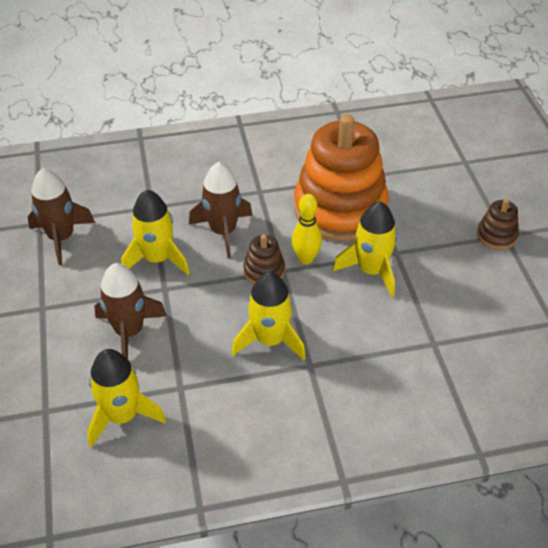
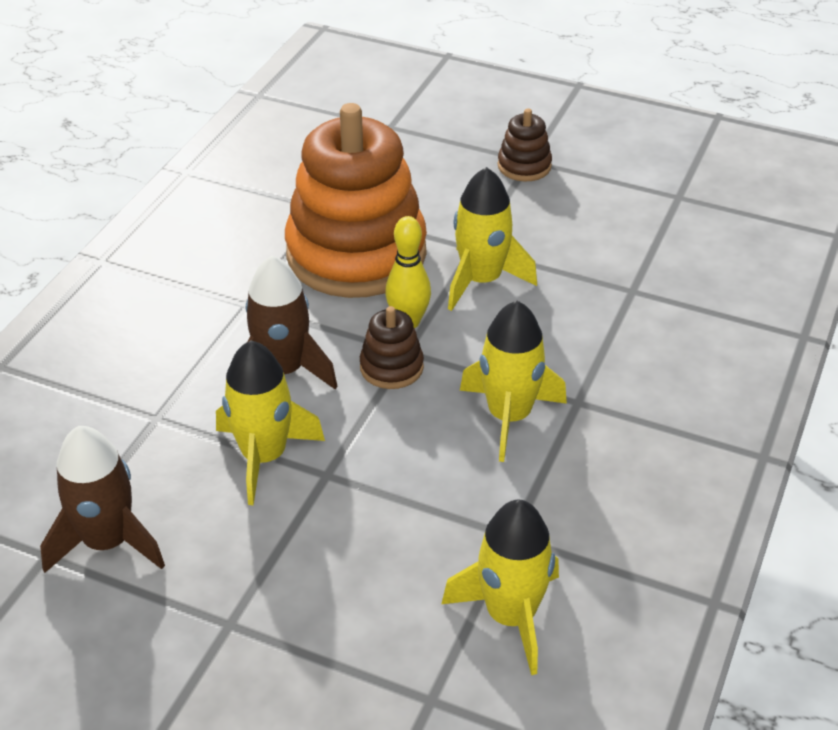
camera: 55 degrees left, 5 degrees down
(129, 331) = (369, 545): brown rocket -> none

